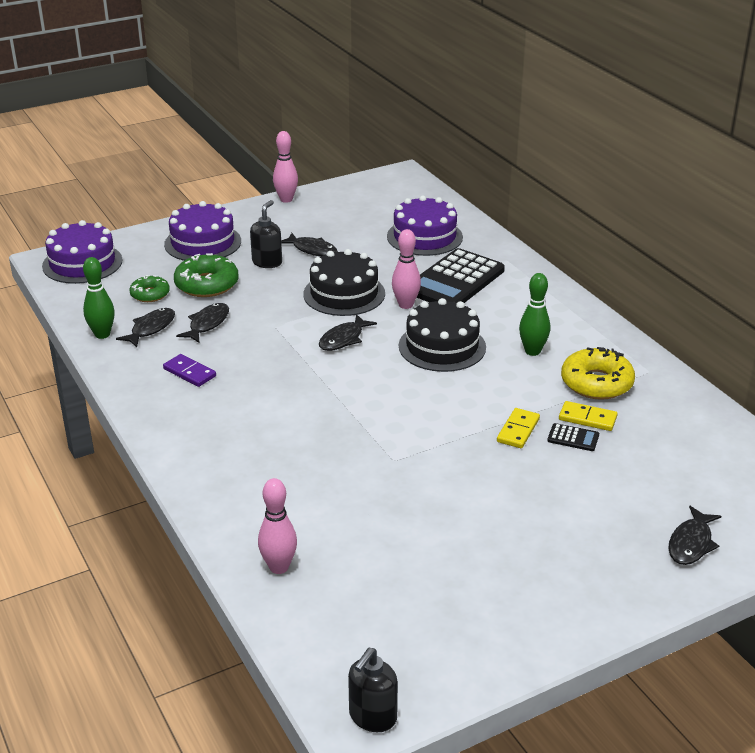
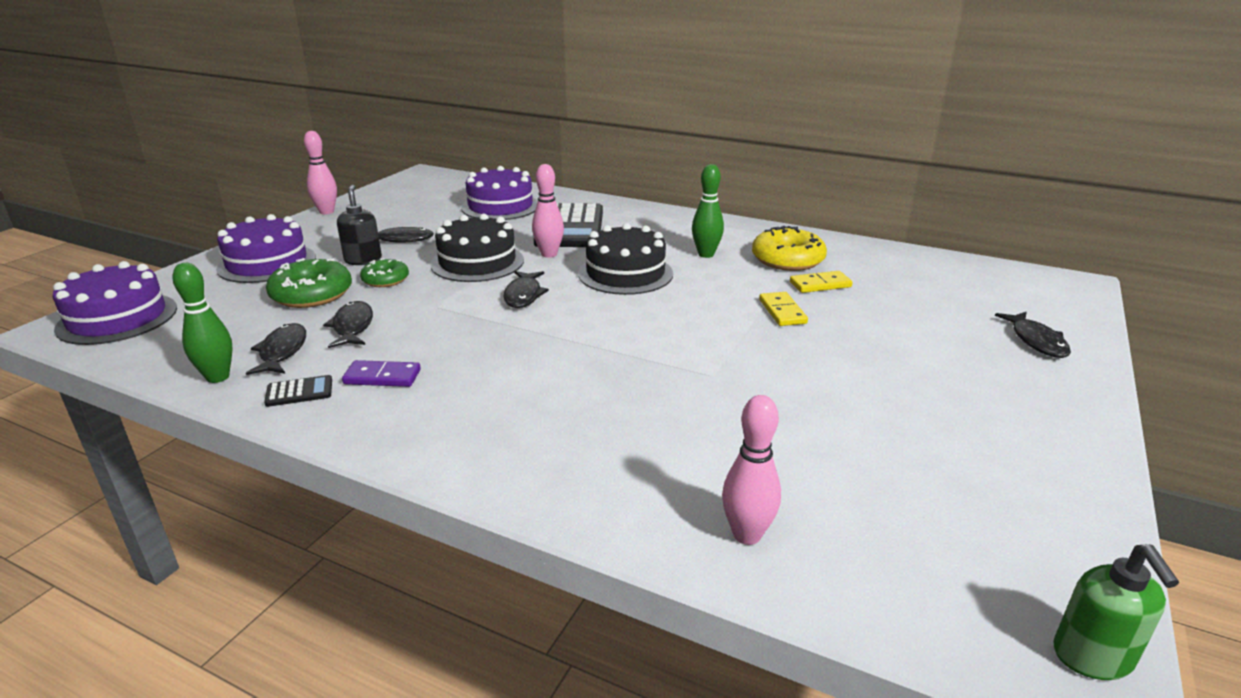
camera: 35 degrees left, 5 degrees down
(150, 294) = (246, 321): green donut -> green donut (385, 280)
(372, 717) = (1092, 657): black soap dispenser -> green soap dispenser
(573, 438) = (832, 301): black calculator -> black calculator (299, 392)

